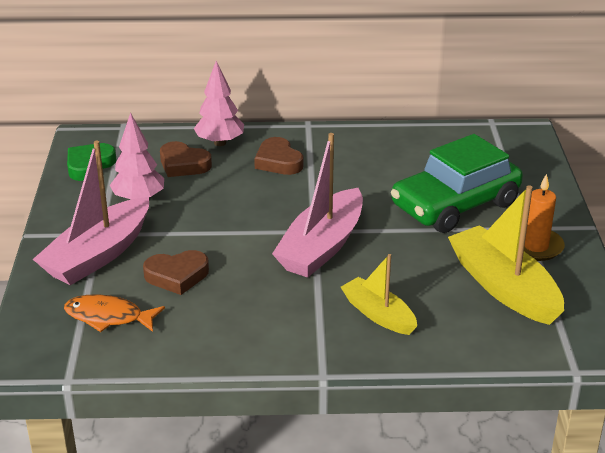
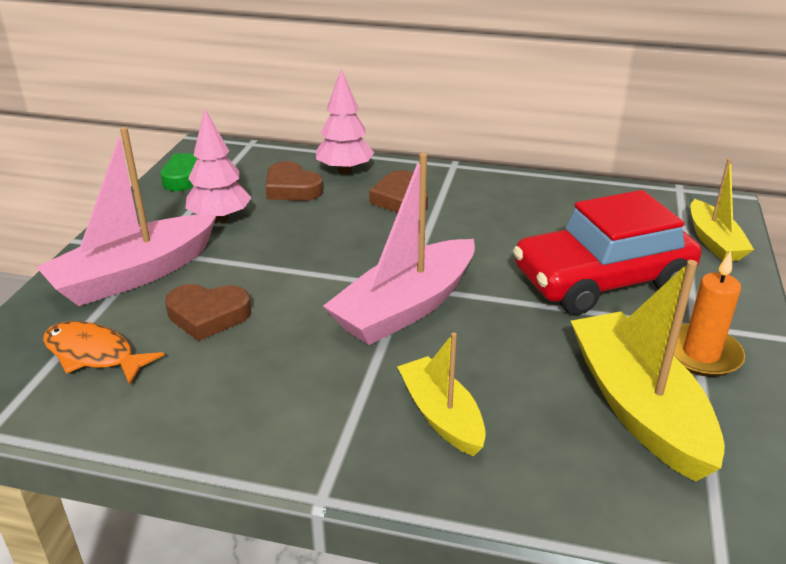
camera: 15 degrees right, 0 degrees up
(455, 205) = (602, 280): green car -> red car
(527, 163) = (714, 241): none -> yellow boat

